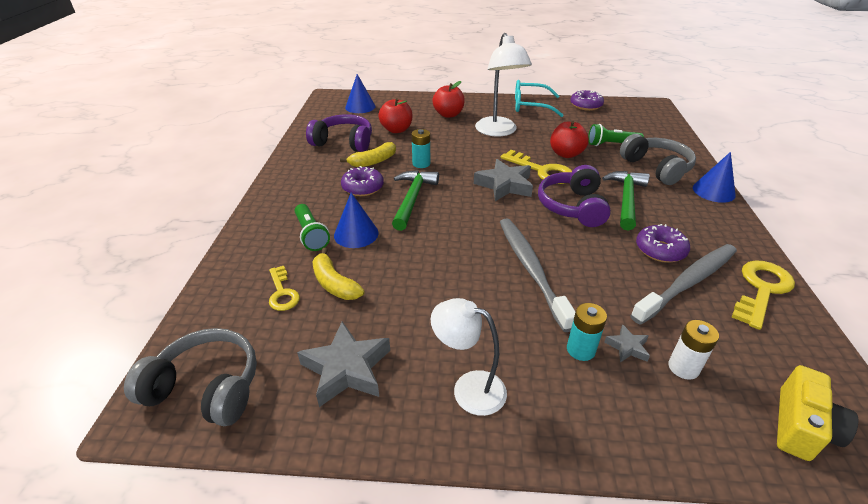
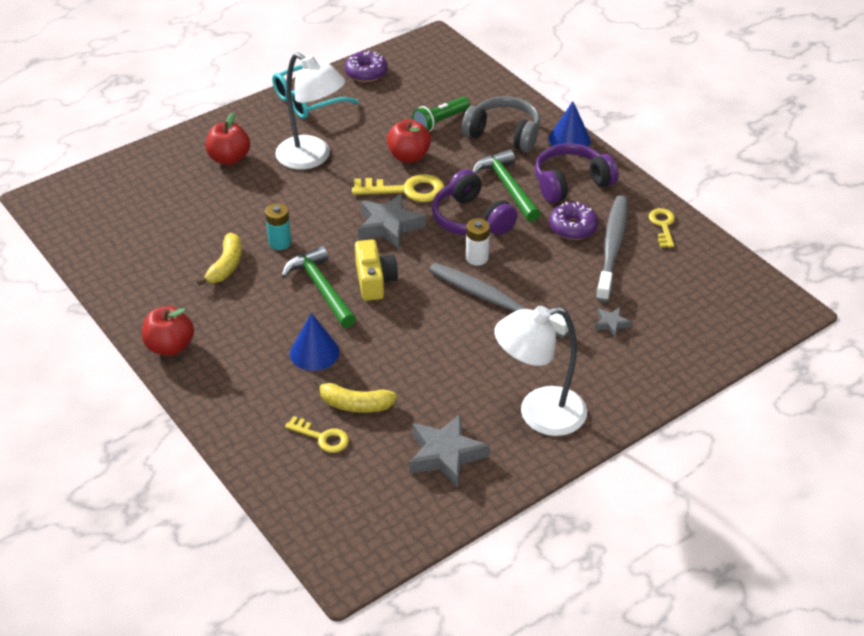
camera: 40 degrees left, 5 degrees up
(206, 388) = (364, 529): grey headphones -> none
(311, 235) = (274, 376): green flashlight -> none
(344, 142) = (159, 258): purple headphones -> purple headphones (571, 183)
(360, 107) = (106, 197): blue cone -> none
(363, 187) = (256, 302): purple donut -> none
(396, 130) = (197, 211): red apple -> red apple (170, 346)
(468, 388) = (539, 414): white lamp -> white lamp, size x1.50
(580, 350) = (584, 344): turquoise battery -> none
(683, 367) = (654, 317): white battery -> white battery (477, 258)
(761, 290) = (663, 225): yellow key -> yellow key, size x0.61
(801, 427) = (739, 316): yellow camera -> yellow camera (374, 280)

